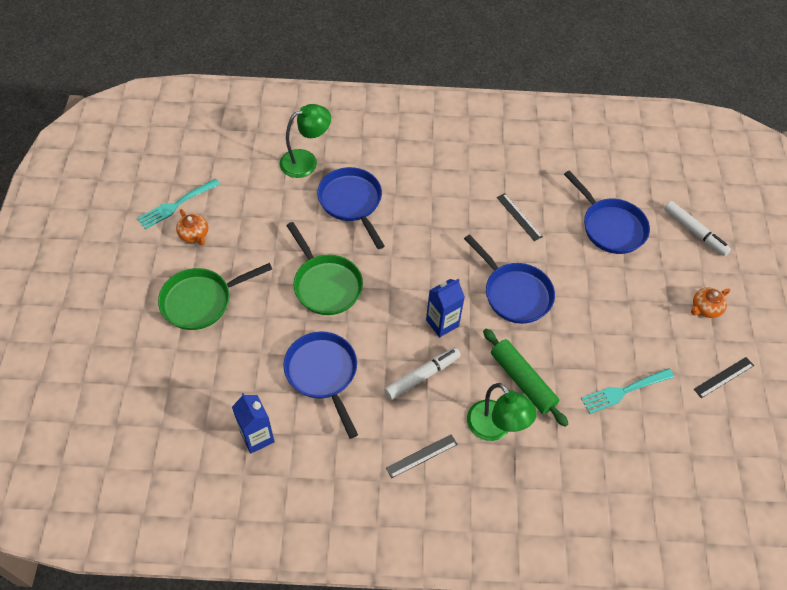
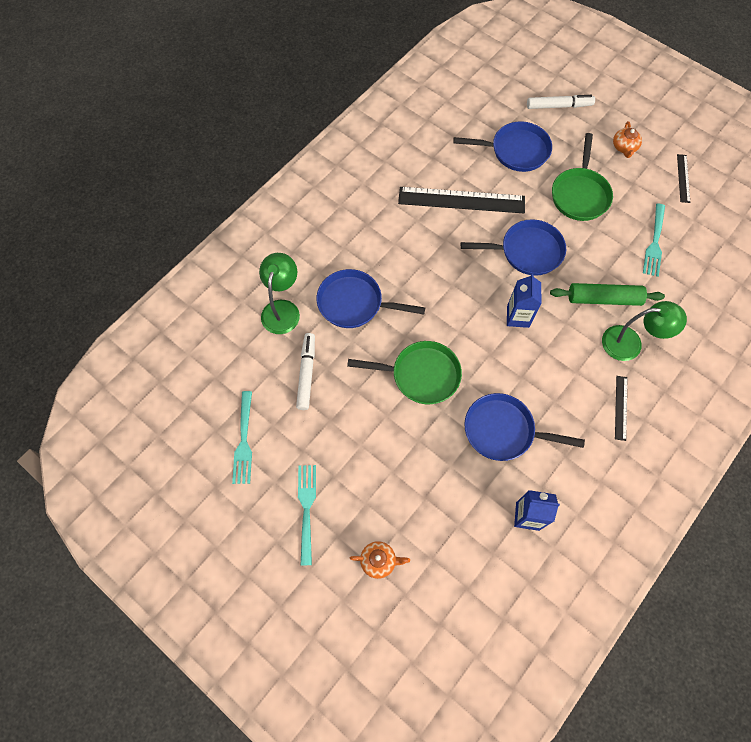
camera: 50 degrees left, 10 degrees up
(150, 277) = (307, 510): none -> turquoise fork
(194, 234) = (289, 445): orange teapot -> orange teapot (379, 561)
(201, 301) = (364, 481): green pan -> green pan (580, 194)
(422, 376) = (554, 361): white marker -> white marker (306, 373)
(519, 217) = (461, 200): black ruler -> black ruler, size x2.12

